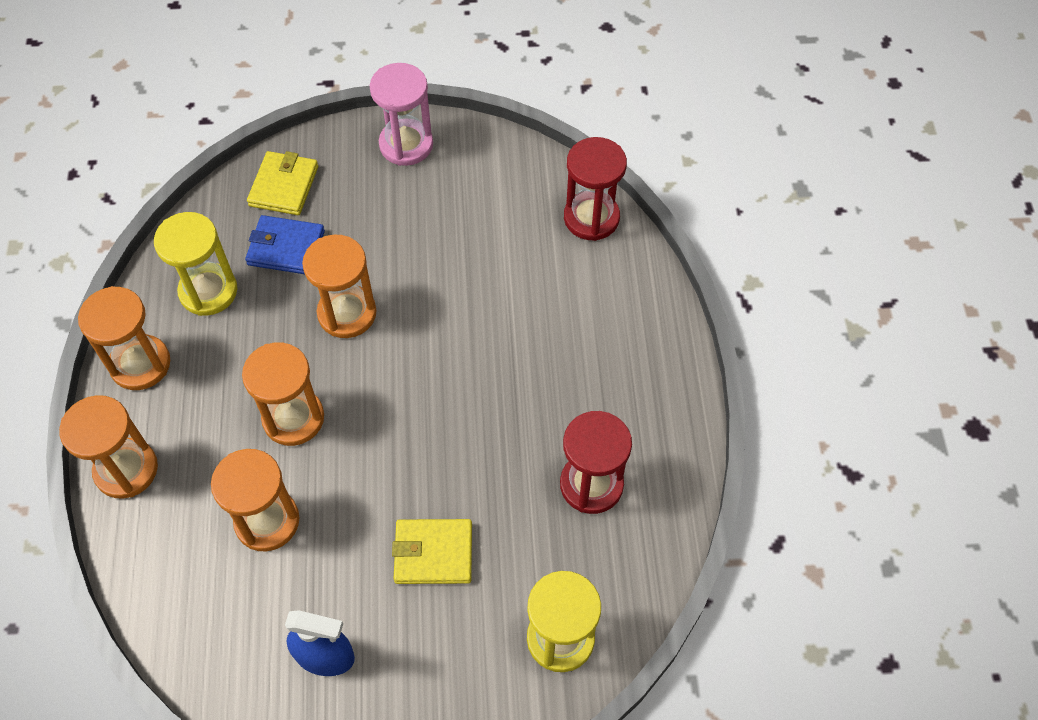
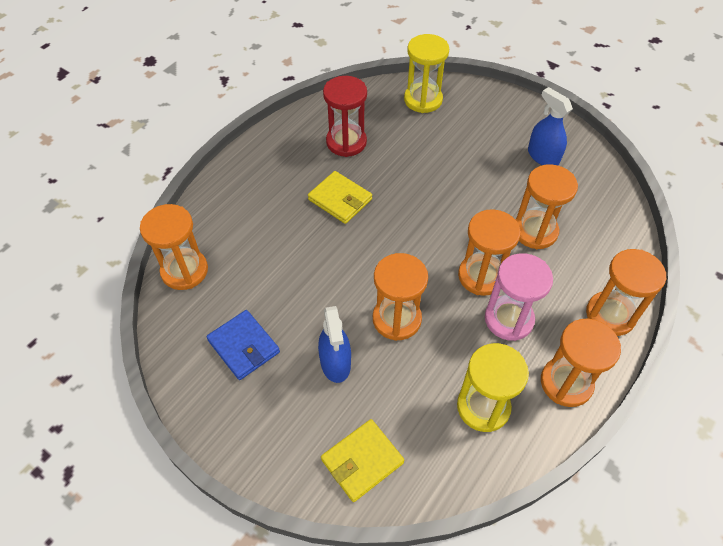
camera: 140 degrees left, 5 degrees down
(286, 248) = (401, 401): blue wallet -> blue wallet (244, 346)
(370, 238) = (335, 363): none -> blue spray bottle
(406, 145) = (239, 425): pink hourglass -> pink hourglass (509, 319)
(433, 553) = (453, 163): yellow wallet -> yellow wallet (340, 199)
(591, 218) = (184, 271): red hourglass -> orange hourglass

